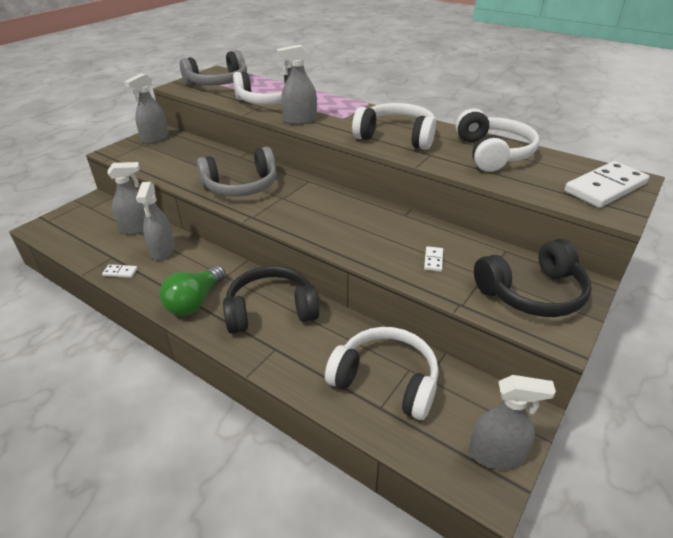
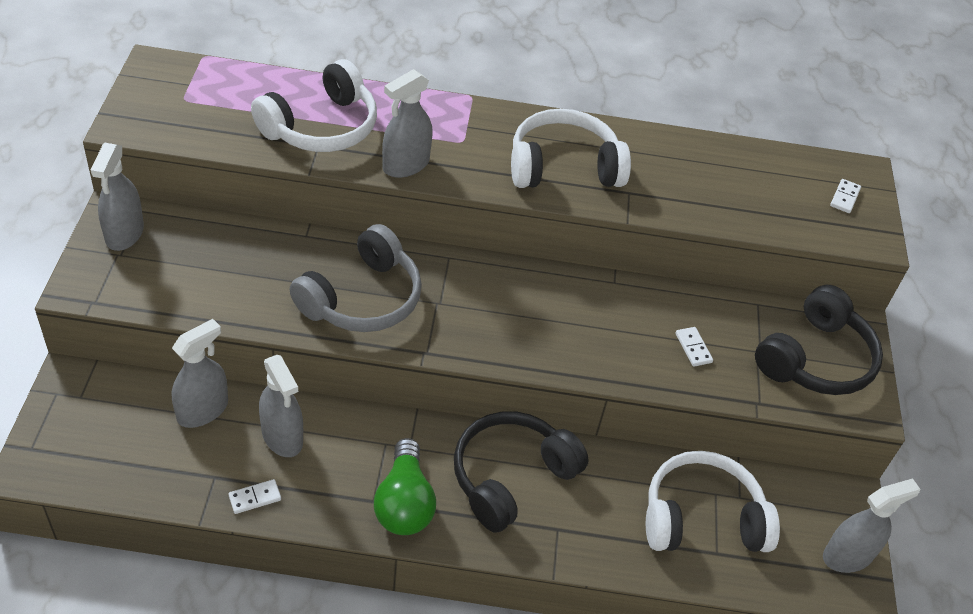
camera: 35 degrees left, 10 degrees up
(218, 82) = (189, 98): grey headphones -> none
(492, 153) = (697, 168): white headphones -> none
(605, 188) = (845, 197): white domino -> white domino, size x0.42

